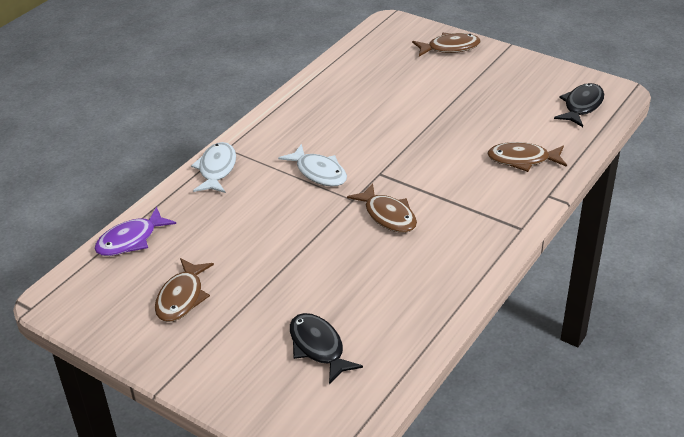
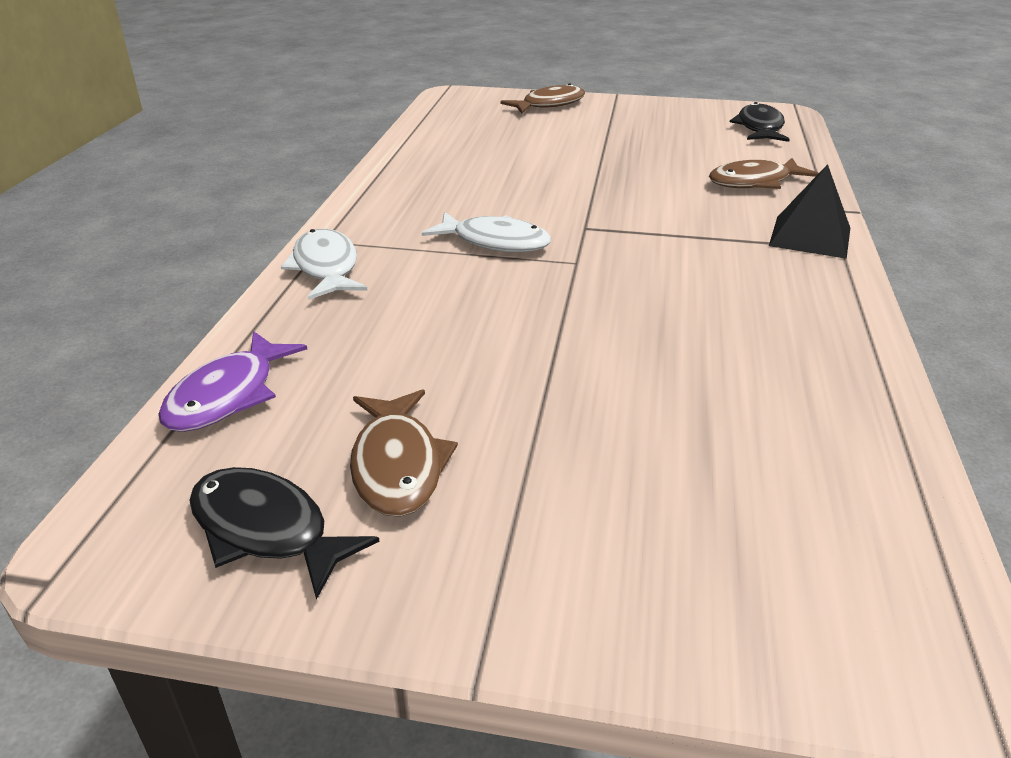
camera: 25 degrees left, 5 degrees down
(318, 347) = (729, 478): black fish -> black fish (267, 530)
(388, 215) = (647, 270): brown fish -> none
(511, 215) = (810, 236): none -> black pyramid

